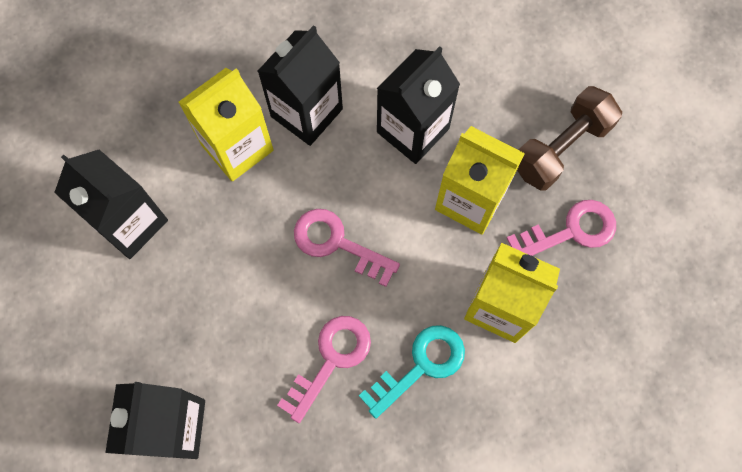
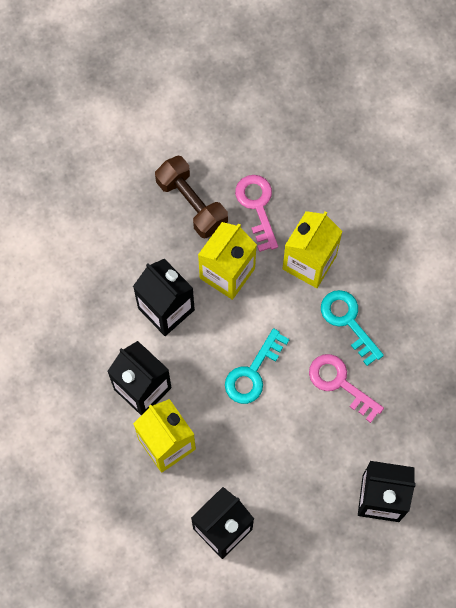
camera: 85 degrees left, 0 degrees up
(337, 243) = (253, 372): pink key -> turquoise key

